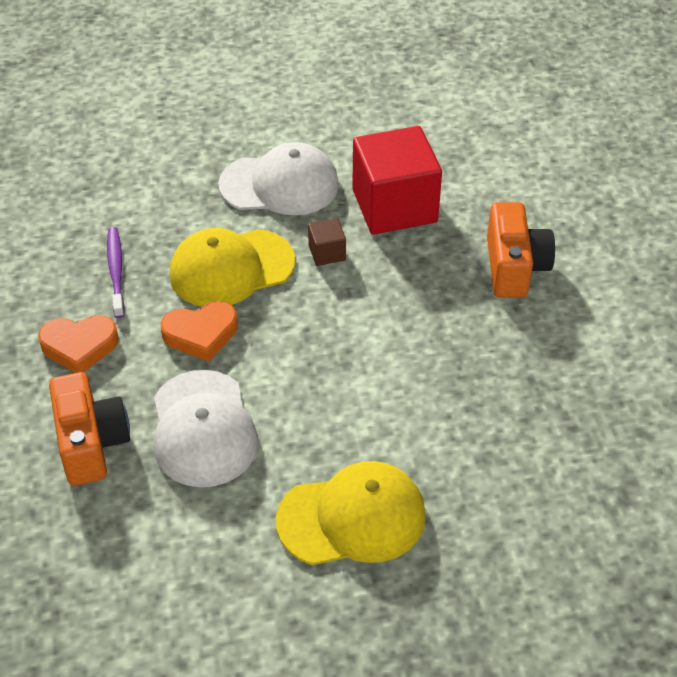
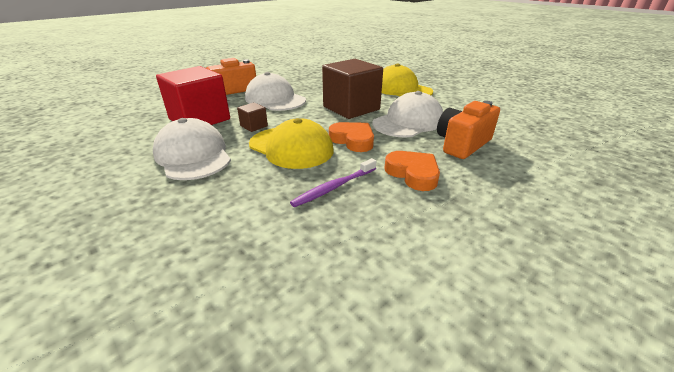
camera: 120 degrees left, 15 degrees down
(312, 387) = (351, 108): none -> brown cube
(425, 306) = (275, 99): none -> white cap

